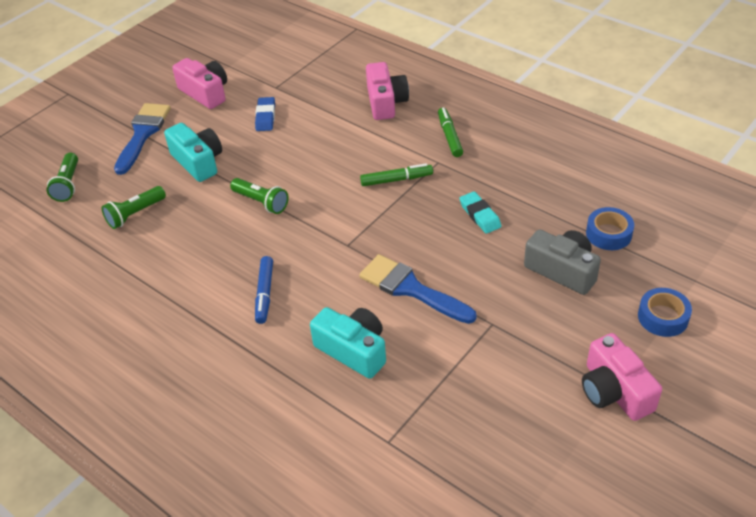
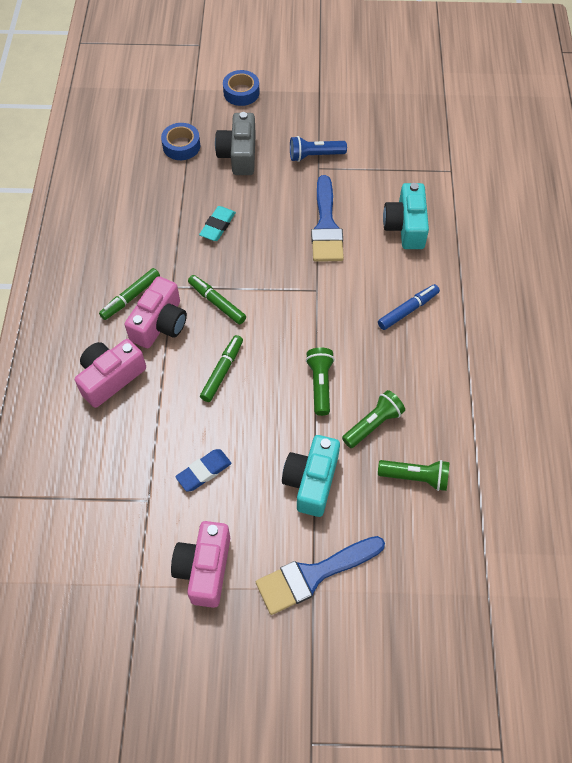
camera: 130 degrees left, 15 degrees up
(68, 184) = (433, 580): green flashlight -> green flashlight (373, 424)
(331, 156) = (222, 371): none -> green marker
(512, 330) = (315, 155): none -> blue flashlight
(614, 391) = (320, 92): pink camera -> pink camera (160, 323)

